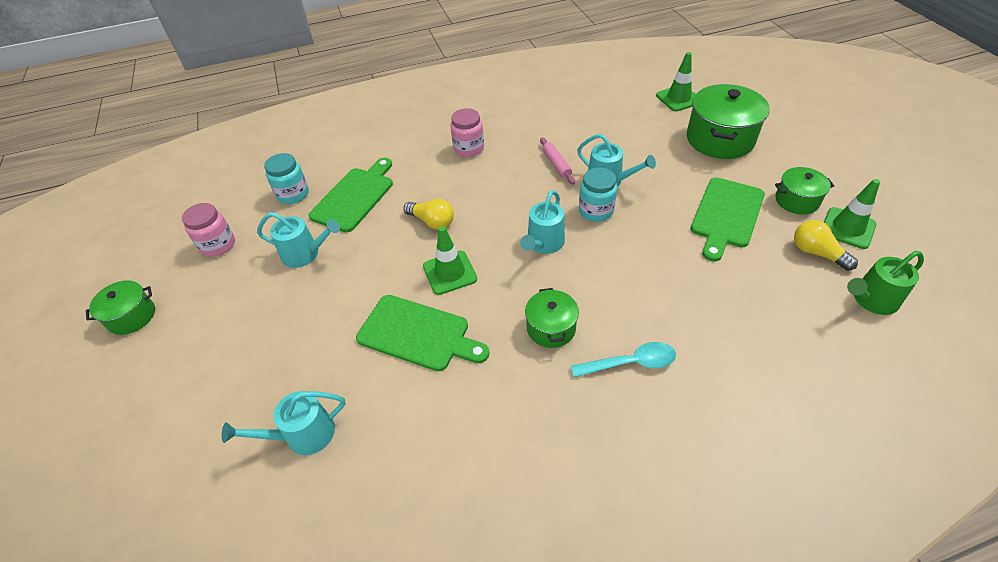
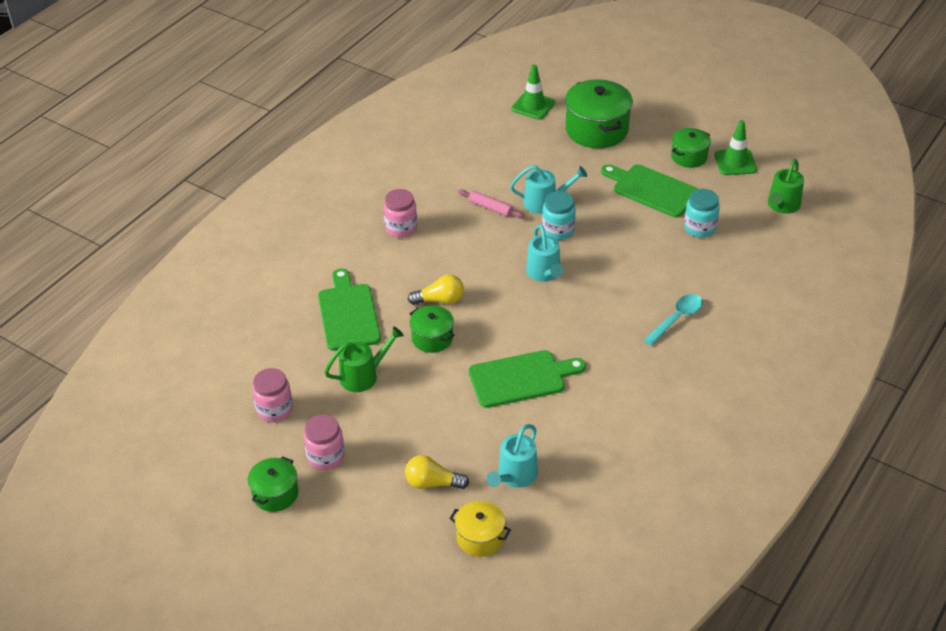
camera: 40 degrees left, 5 degrees down
(198, 308) = (326, 457): none -> pink jar
(202, 482) = (480, 538): none -> yellow pot
(293, 194) = (287, 339): turquoise jar -> turquoise jar (699, 228)
(305, 254) = (363, 376): turquoise watering can -> green watering can
(449, 272) = (497, 328): green traffic cone -> none
(551, 328) = (607, 325): green pot -> green pot (432, 338)
(726, 215) = (652, 190): green cutting board -> green cutting board turned 135 degrees clockwise
(816, 253) = (729, 189): yellow light bulb -> yellow light bulb (432, 483)

